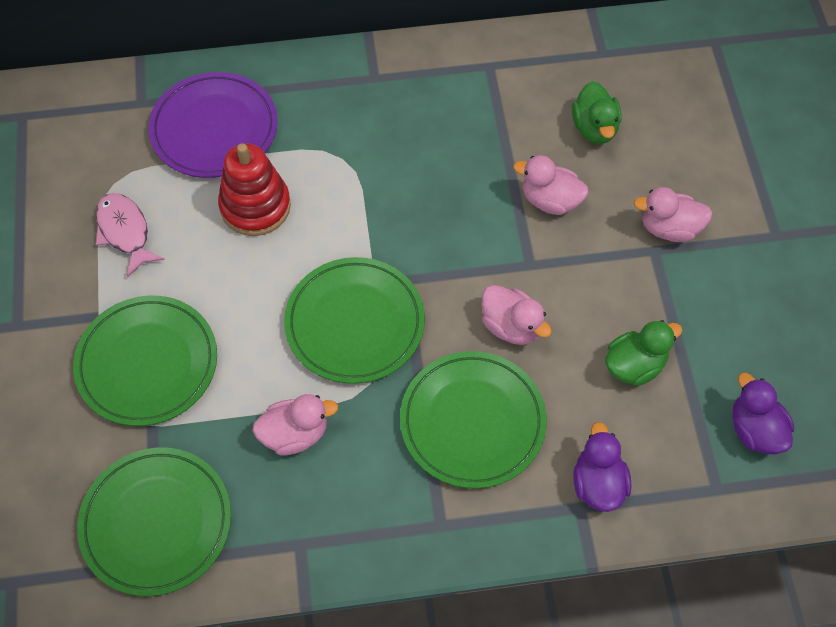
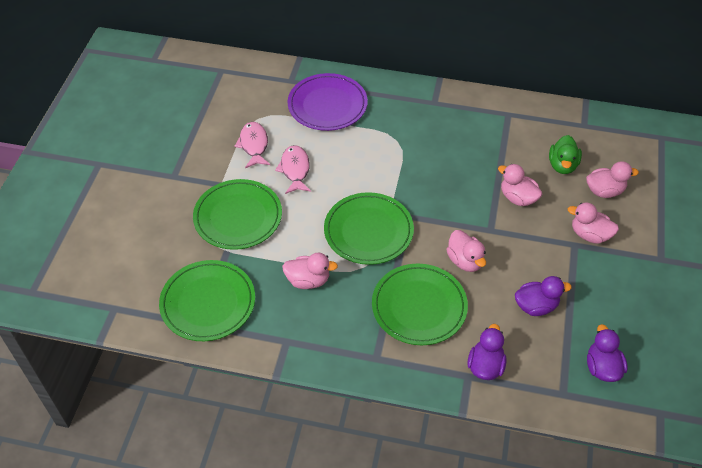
camera: 20 degrees right, 10 degrees down
(205, 255) = (295, 170): none -> pink fish
(255, 206) = (334, 152): red stacking toy -> none
(634, 365) = (536, 306): green duck -> purple duck
(666, 151) = (604, 191): none -> pink duck

